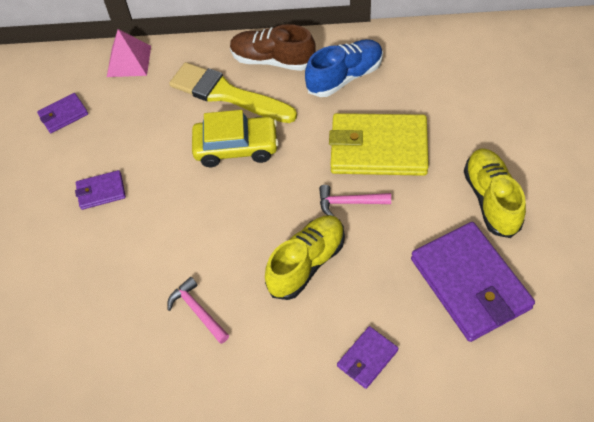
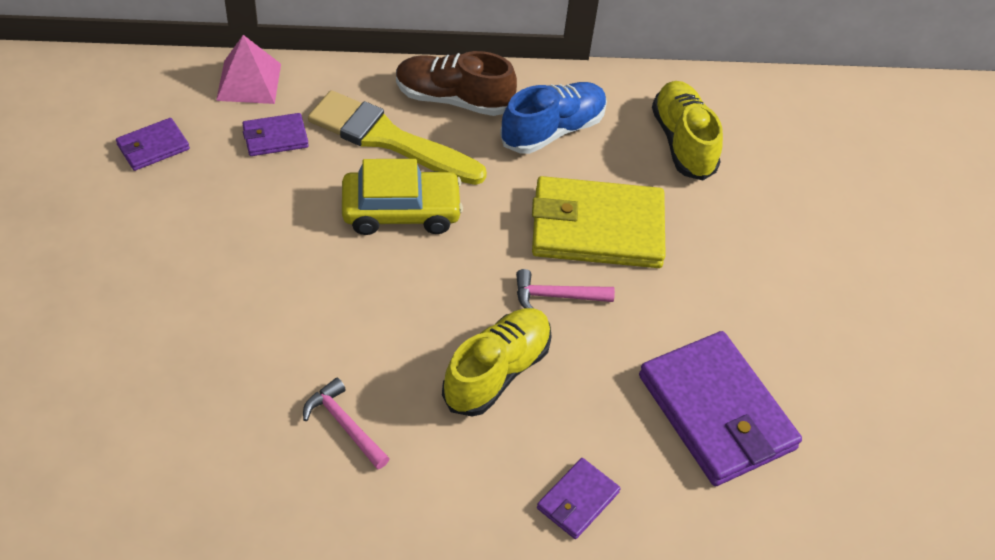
camera: 10 degrees left, 5 degrees down
(101, 191) = (207, 256): purple wallet -> purple wallet (275, 137)
(491, 199) = (746, 306): yellow shoe -> yellow shoe (683, 142)

